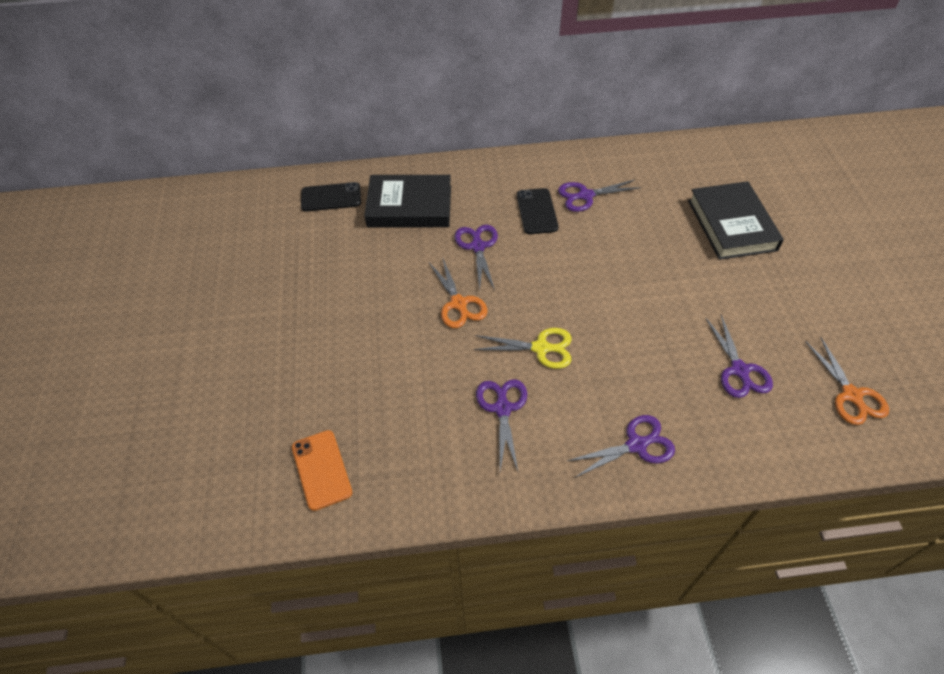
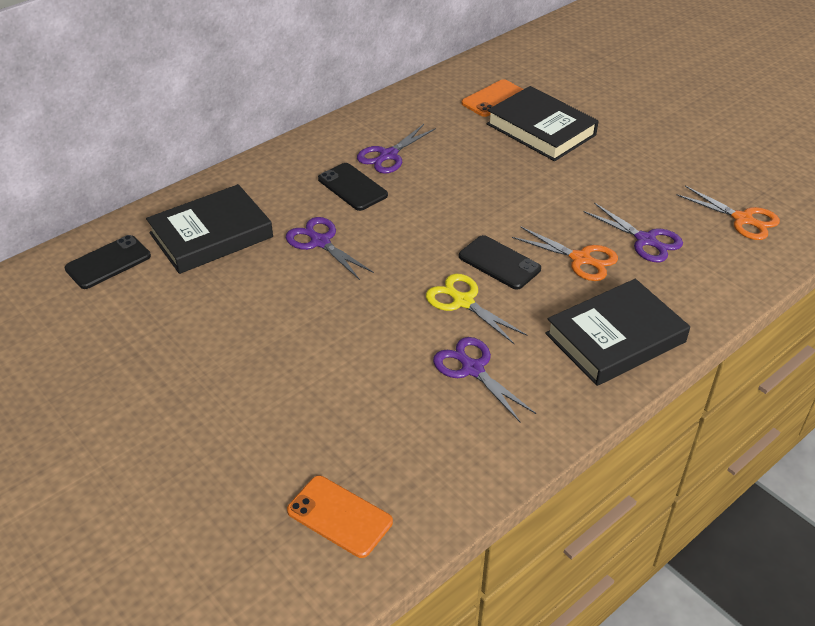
camera: 35 degrees left, 10 degrees down
(459, 304) = (347, 300): orange scissors -> orange scissors (581, 259)
(541, 348) = (462, 301): yellow scissors -> yellow scissors turned 105 degrees counterclockwise
(597, 329) = (499, 263): none -> black phone
(637, 445) = (615, 338): purple scissors -> black book
(713, 180) = (494, 99): none -> orange phone

